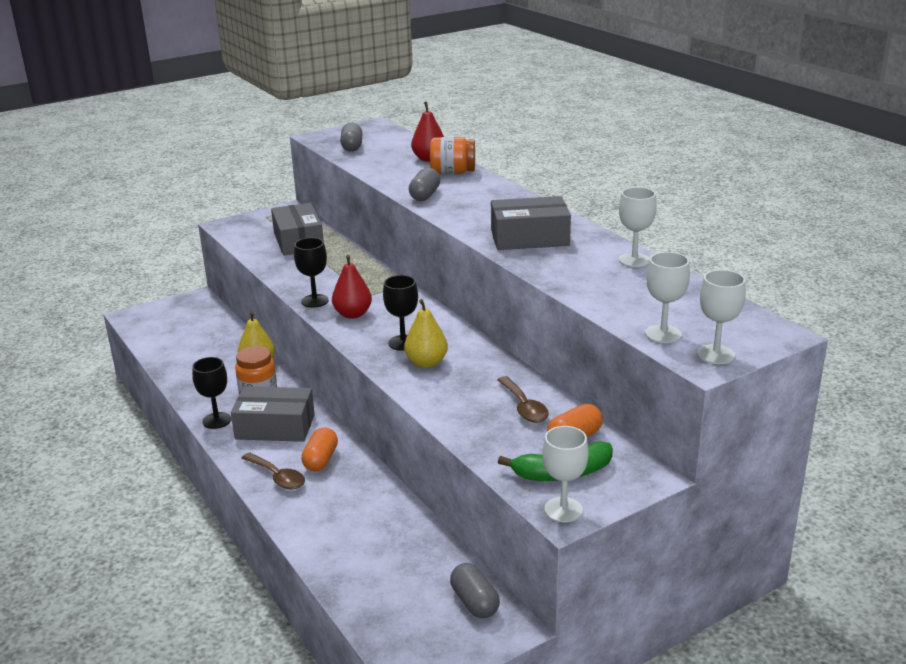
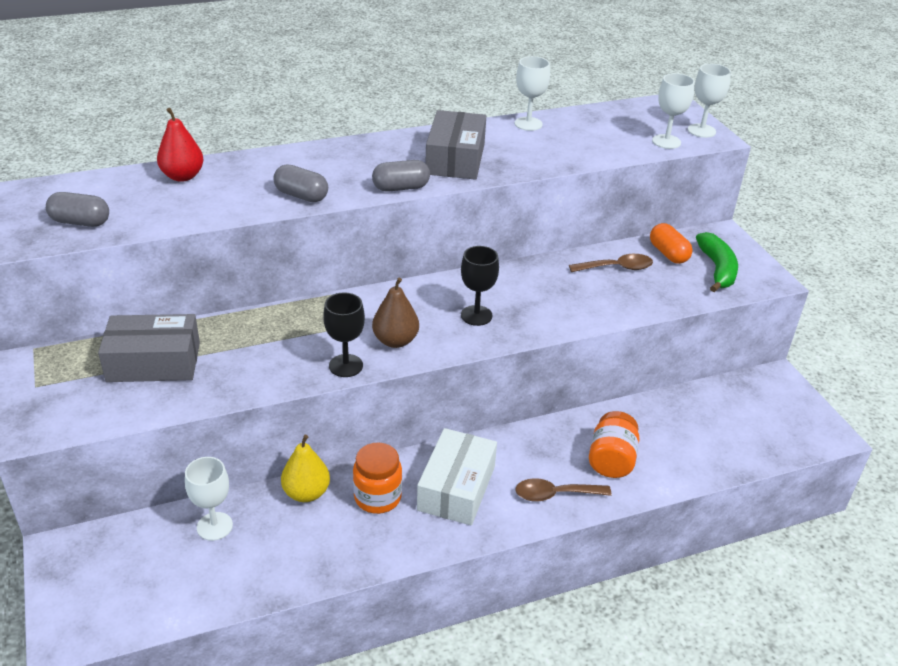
camera: 80 degrees left, 10 degrees up
(217, 420) = (424, 540): black goblet -> none
(275, 427) = (456, 488): grey box -> white box
(277, 477) = (555, 494): brown spoon -> brown spoon turned 150 degrees counterclockwise
(321, 460) = (532, 457): orange capsule -> none
(353, 314) = (395, 341): red pear -> brown pear
(426, 363) = (523, 307): yellow pear -> none
(452, 172) = (242, 169): orange jar -> orange jar (611, 460)
(474, 602) = (751, 390): grey capsule -> grey capsule (401, 188)
(563, 510) = (764, 278): white goblet -> white goblet (214, 526)

